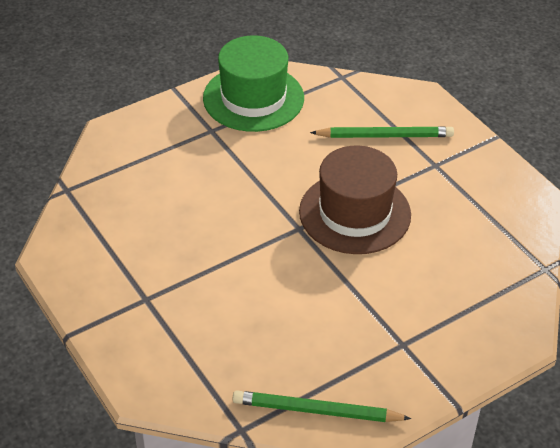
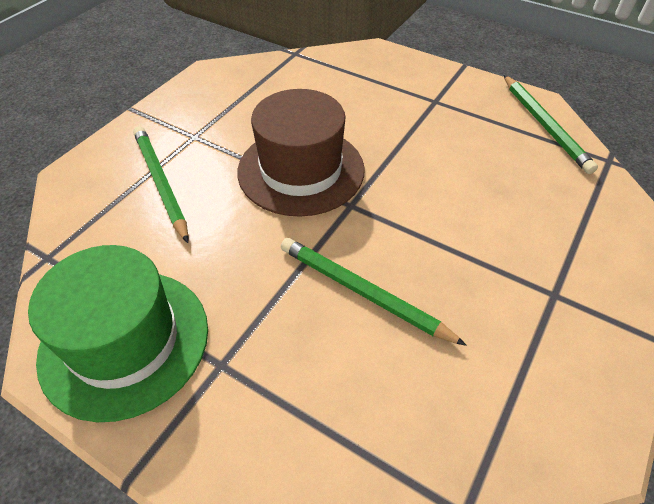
camera: 115 degrees left, 5 degrees up
(216, 204) = (363, 292): none -> green pencil

